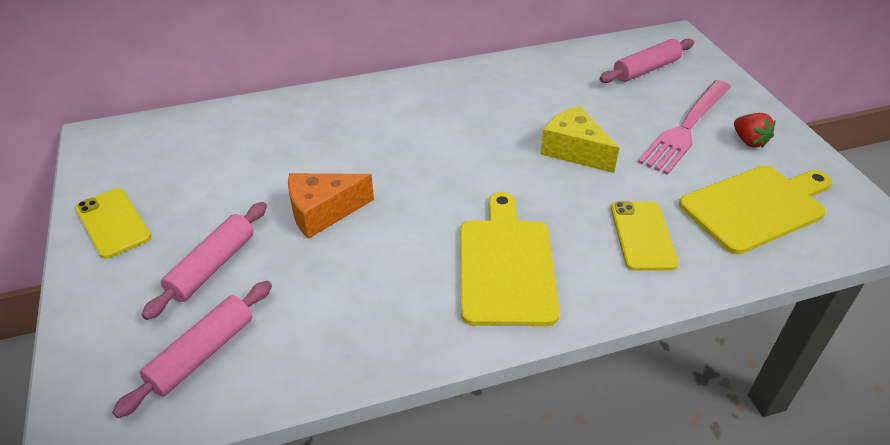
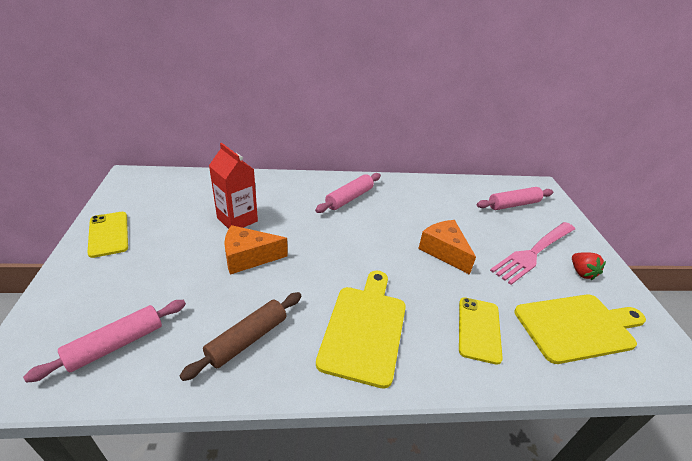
camera: 10 degrees right, 5 degrees down
(212, 266) = (156, 279): pink rolling pin -> pink rolling pin (349, 198)
(284, 166) = (237, 219): none -> red carton
(366, 310) = (247, 339): none -> brown rolling pin
(574, 151) = (444, 251): yellow cheese -> orange cheese

